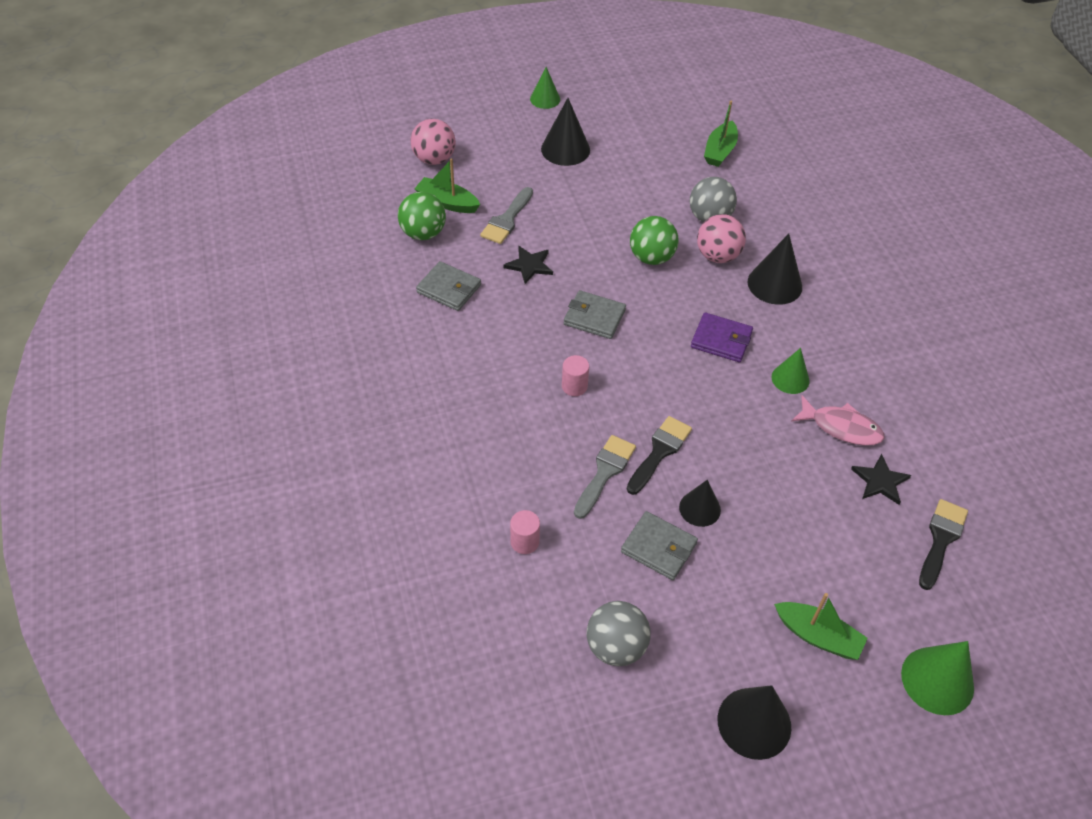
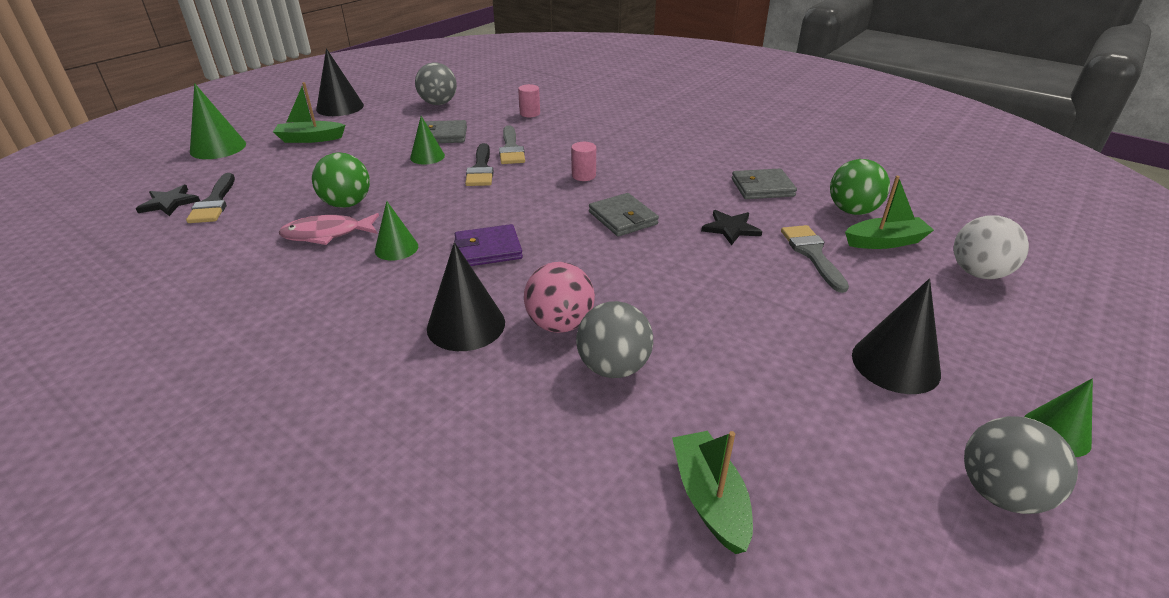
camera: 145 degrees right, 15 degrees down
(434, 159) = (978, 273): pink ball -> white ball
(594, 317) = (623, 218): grey wallet -> grey wallet turned 75 degrees clockwise
(603, 99) = (1000, 493): none -> grey ball
(651, 257) = (630, 287): green ball -> green ball (347, 204)
(699, 508) = (427, 156): black cone -> green cone
(880, 481) = (278, 215): black star -> black star (169, 203)

